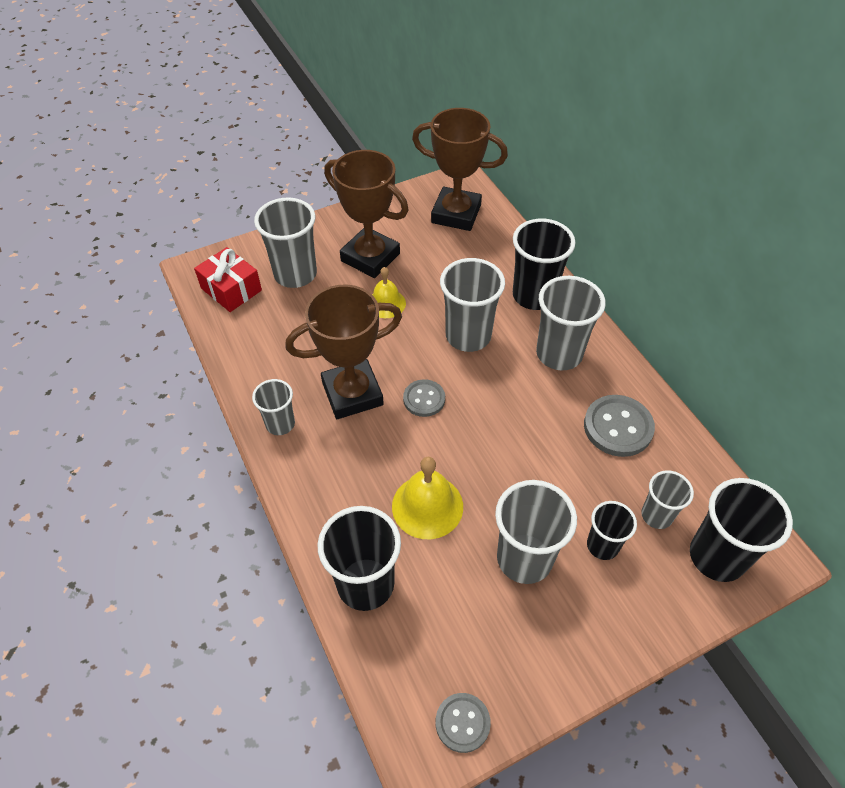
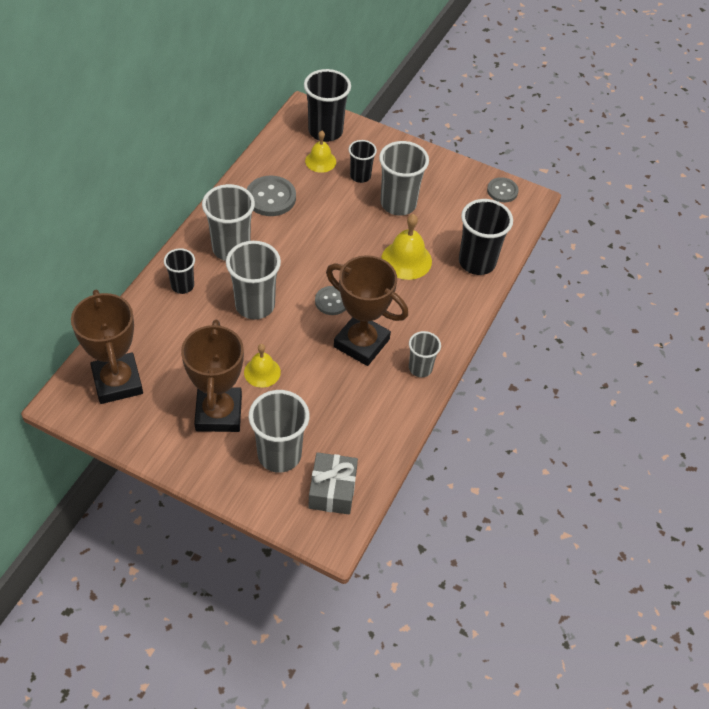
camera: 130 degrees left, 0 degrees up
(231, 289) = (332, 490): red gift -> grey gift
(534, 296) = (182, 286): black cup -> black cup, size x0.59
(656, 515) = (320, 161): grey cup -> yellow bell

